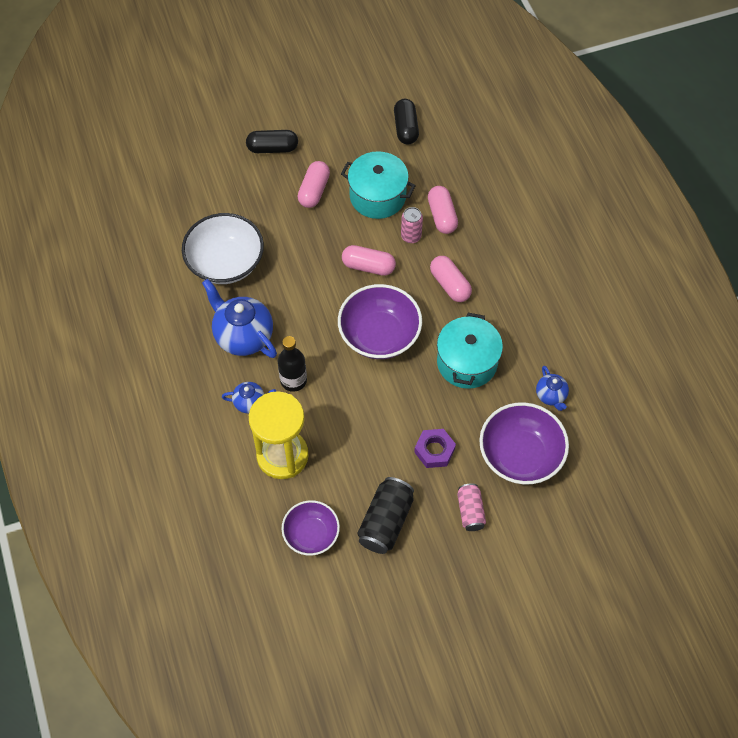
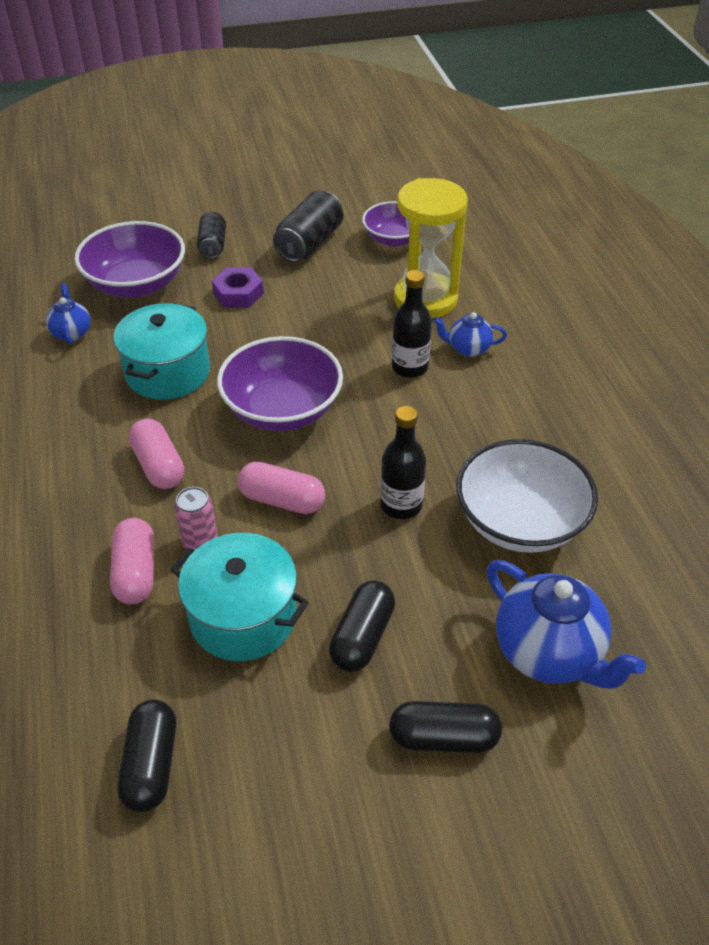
camera: 175 degrees left, 15 degrees down
(243, 336) = (483, 420): blue teapot -> blue teapot (549, 653)
(296, 268) = (401, 505): none -> black bottle
(314, 191) = (362, 637): pink capsule -> black capsule
(470, 511) = (212, 246): pink can -> black can

